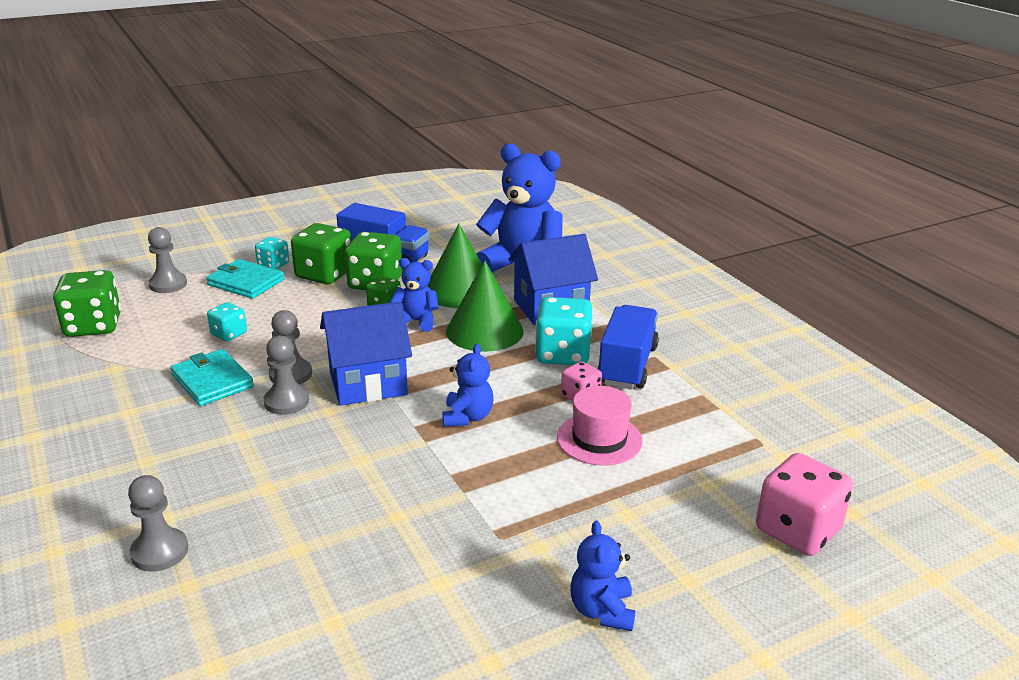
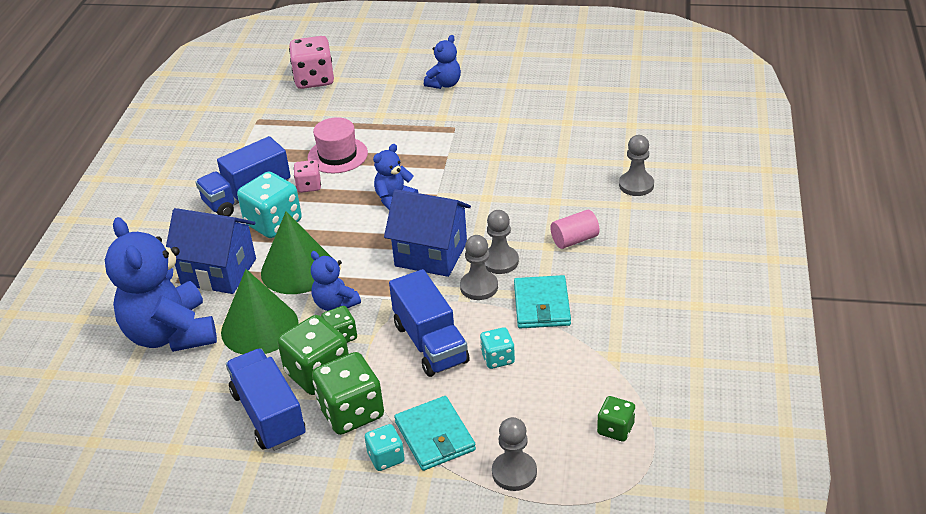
camera: 140 degrees left, 10 degrees up
(93, 326) = (615, 429): green dice -> green dice, size x0.55
(212, 451) = (574, 239): none -> pink cylinder
(300, 325) = (430, 343): none -> blue truck

